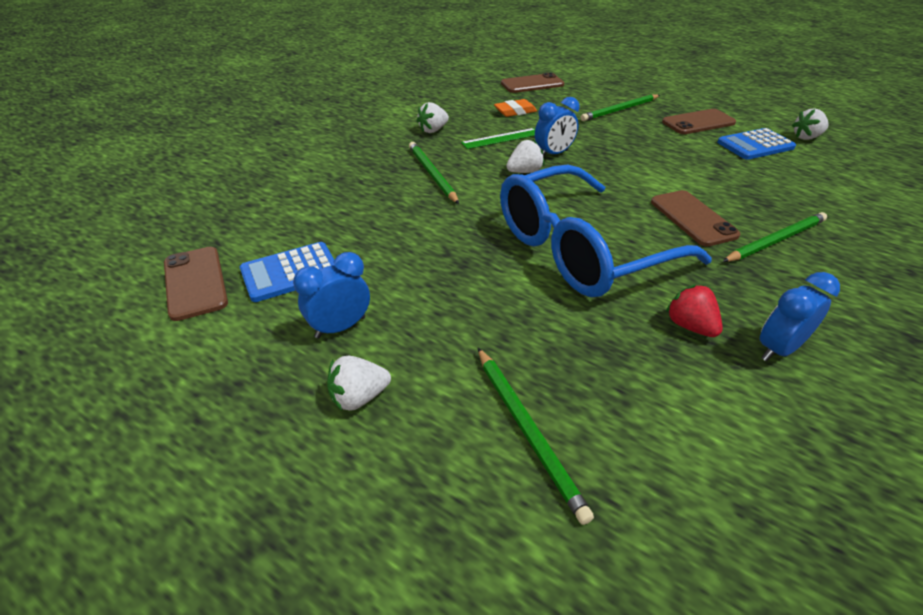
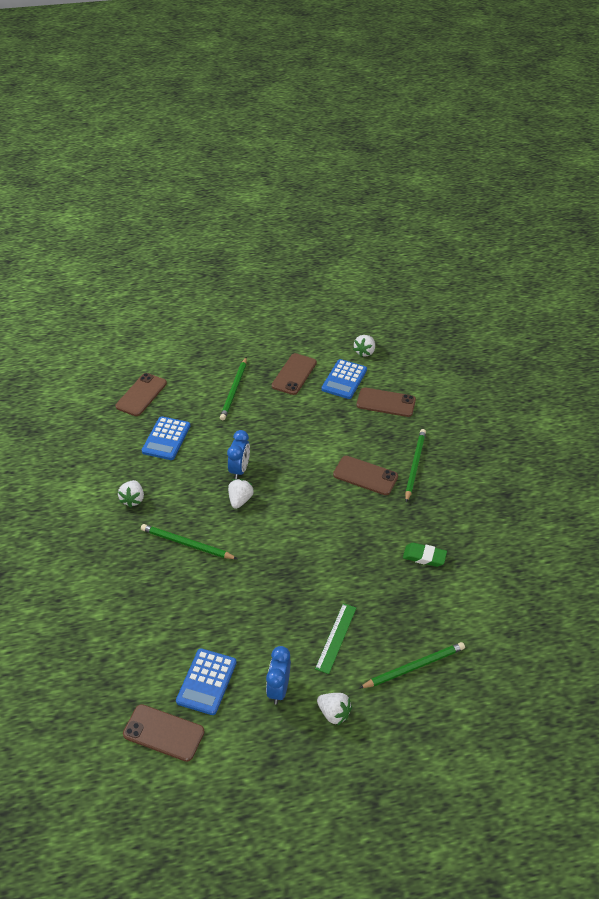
camera: 45 degrees left, 5 degrees up
(359, 397) = (334, 713): white strawberry -> white strawberry turned 75 degrees counterclockwise
(501, 138) = (190, 476): green ruler -> green ruler (336, 637)
(515, 111) = (166, 439): orange eraser -> blue calculator
(527, 430) = (414, 667): green pencil -> green pencil turned 45 degrees counterclockwise
(580, 250) = (334, 544): blue glasses -> none
(690, 326) = (424, 557): red strawberry -> green eraser
(778, 349) = (466, 542): blue clock -> none
(792, 179) = (386, 402): none -> brown phone

